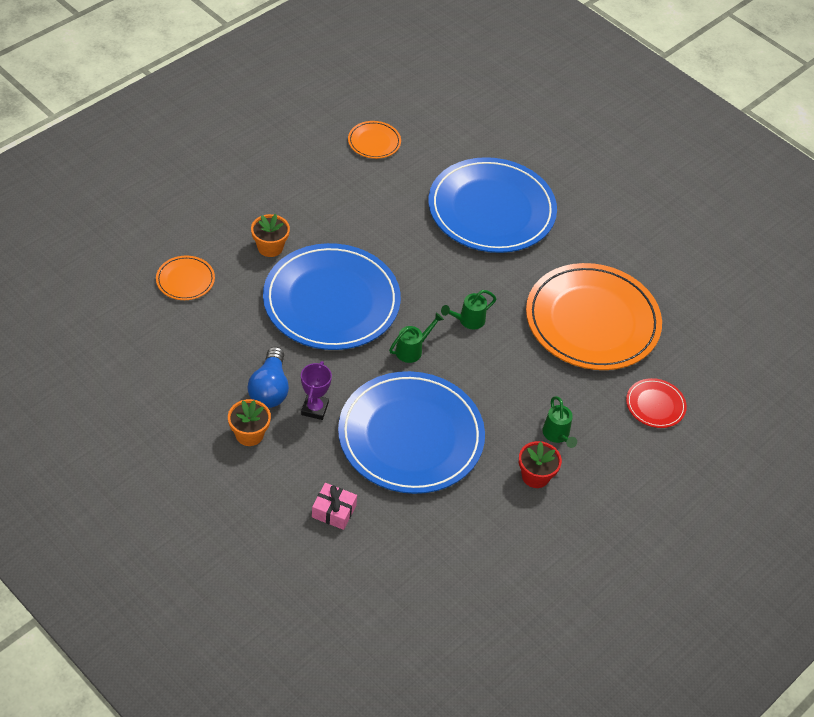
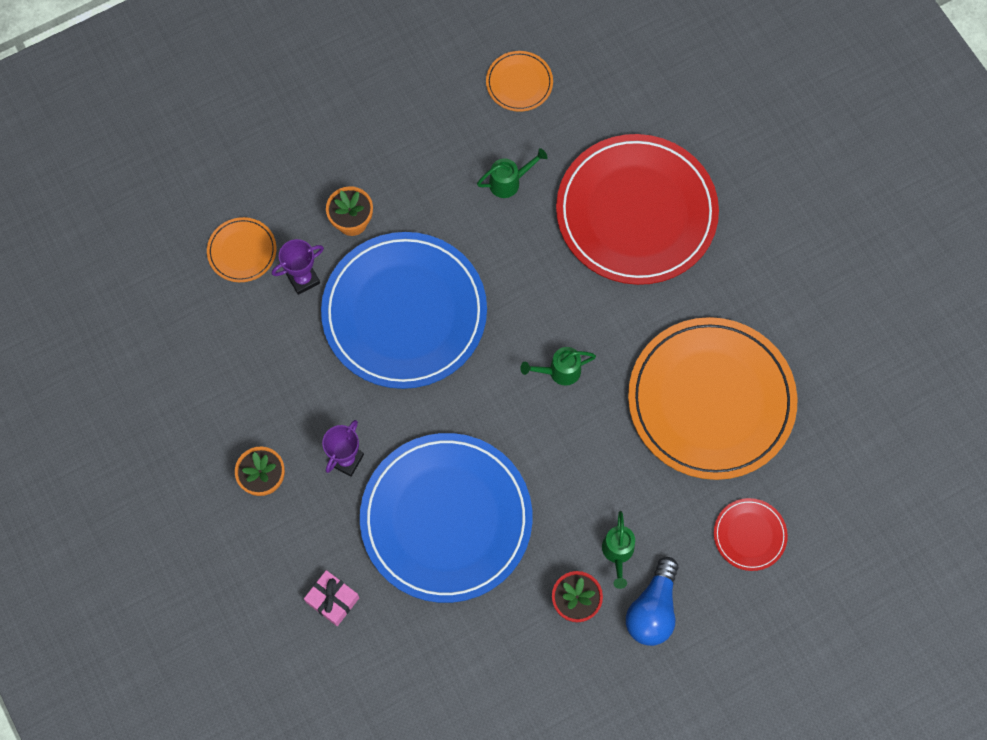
camera: 20 degrees right, 20 degrees up
(241, 291) = (303, 279): none -> purple trophy
(270, 389) = (302, 422): blue light bulb -> blue light bulb (653, 609)
(412, 350) = (481, 400): green watering can -> green watering can (509, 182)
(491, 210) = (636, 212): blue plate -> red plate

